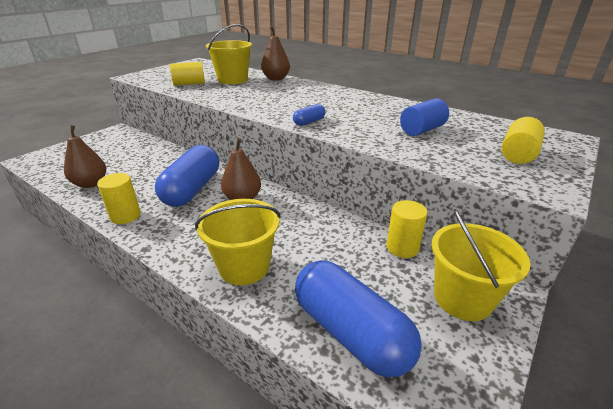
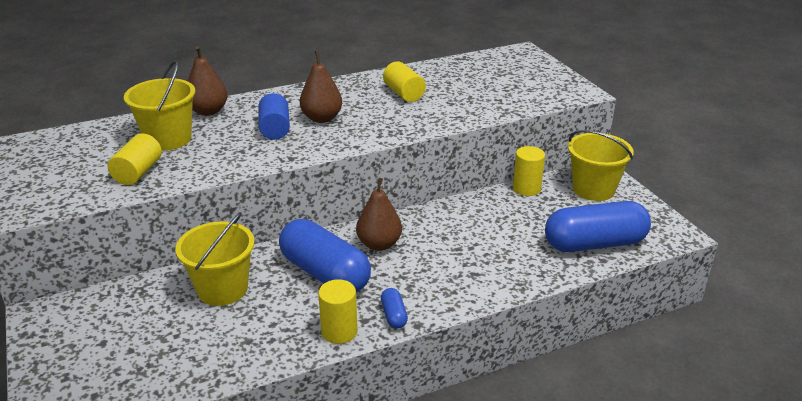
camera: 60 degrees left, 0 degrees up
(90, 184) = (221, 355): brown pear -> brown pear (322, 118)
(244, 266) = (492, 271): yellow bucket -> yellow bucket (222, 289)
(309, 122) = (378, 133): blue capsule -> blue capsule (394, 315)
(422, 130) = (454, 92): blue cylinder -> blue cylinder (275, 129)
(518, 154) = (529, 78): yellow cylinder -> yellow cylinder (404, 94)

